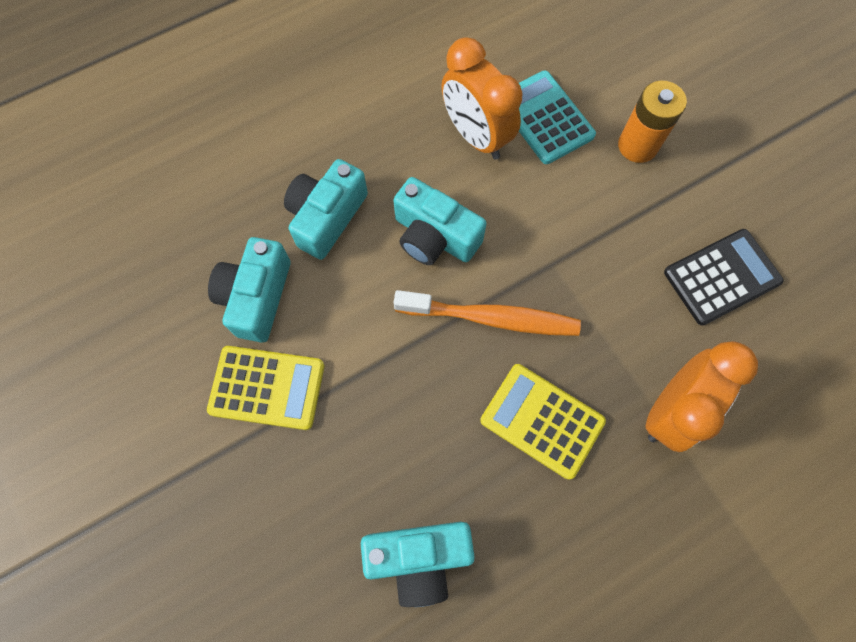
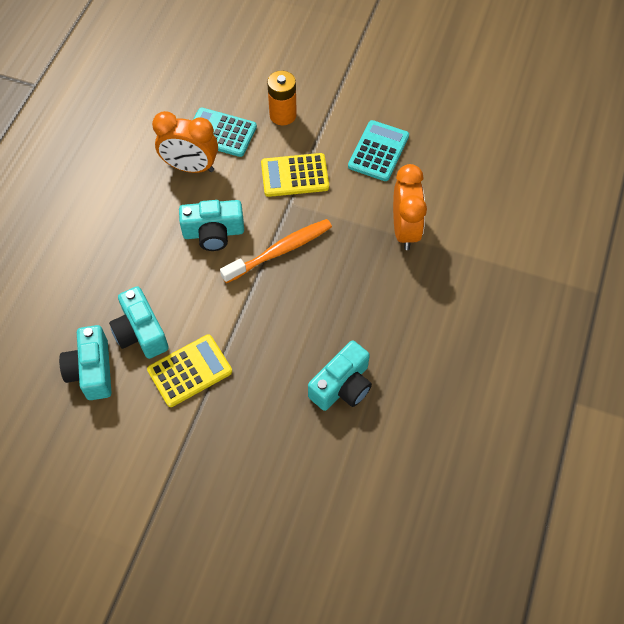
camera: 40 degrees left, 10 degrees down
(326, 217) = (143, 265): turquoise camera -> turquoise camera (92, 370)
(542, 420) = (348, 280): yellow calculator -> yellow calculator (294, 175)
(721, 277) = (378, 151): black calculator -> turquoise calculator

